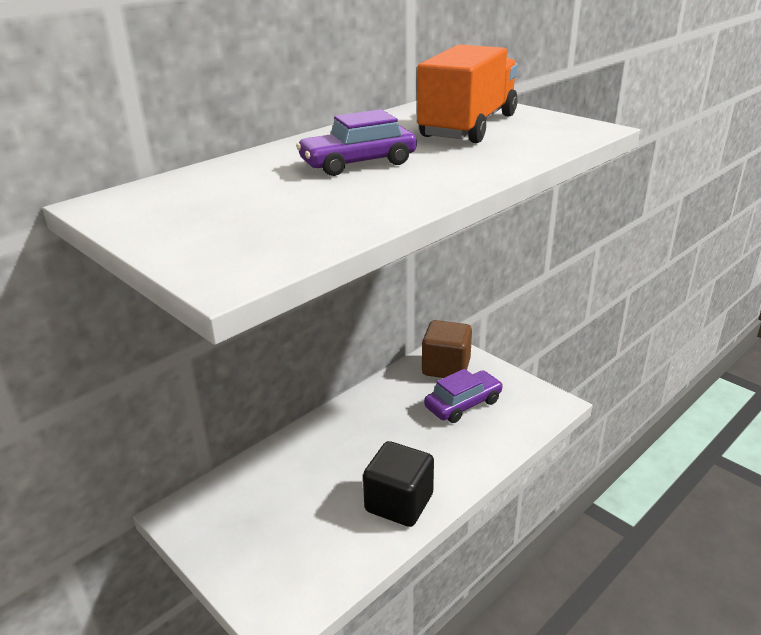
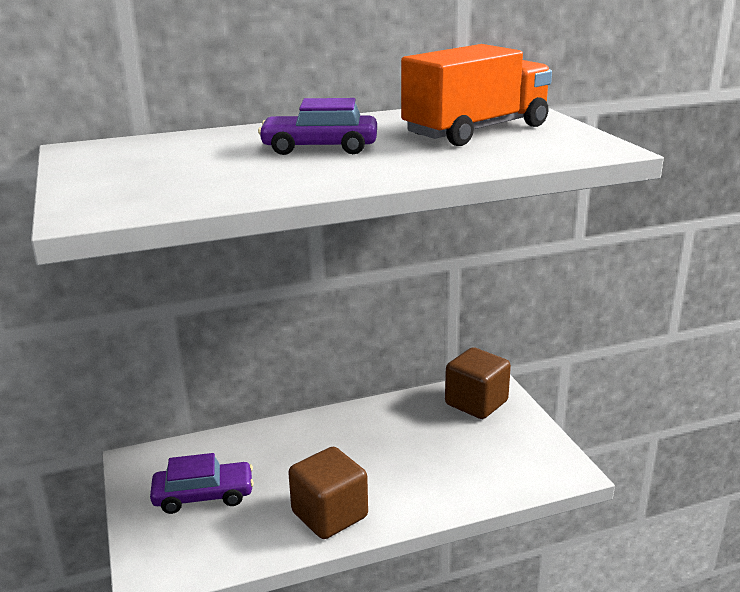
camera: 25 degrees right, 5 degrees down
(399, 503) = (329, 515): black cube -> brown cube
(463, 404) = (466, 443): purple car -> purple car (203, 496)

